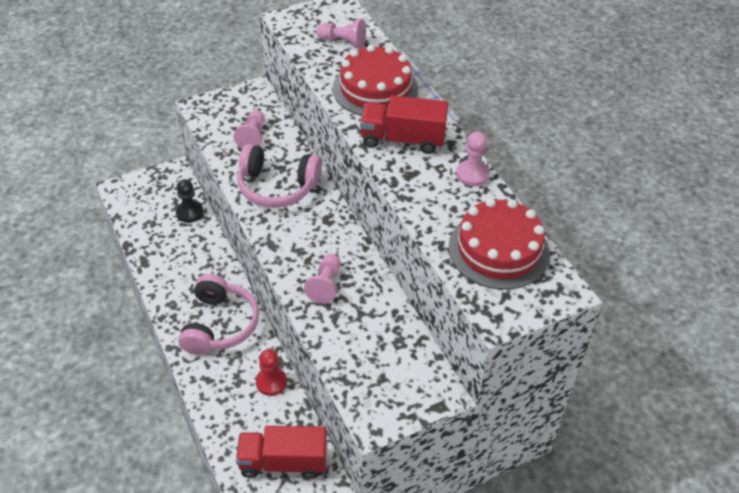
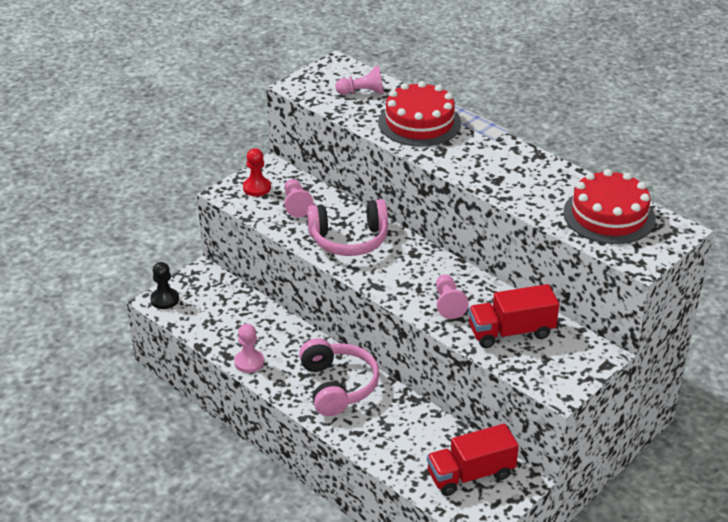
camera: 20 degrees left, 10 degrees down
(189, 212) = (243, 302): black pawn -> black pawn (164, 299)
(271, 382) = (418, 417): red pawn -> red pawn (257, 188)
(402, 139) = (472, 155): red truck -> red truck (511, 332)
(472, 174) = (549, 167): pink pawn -> pink pawn (249, 362)

